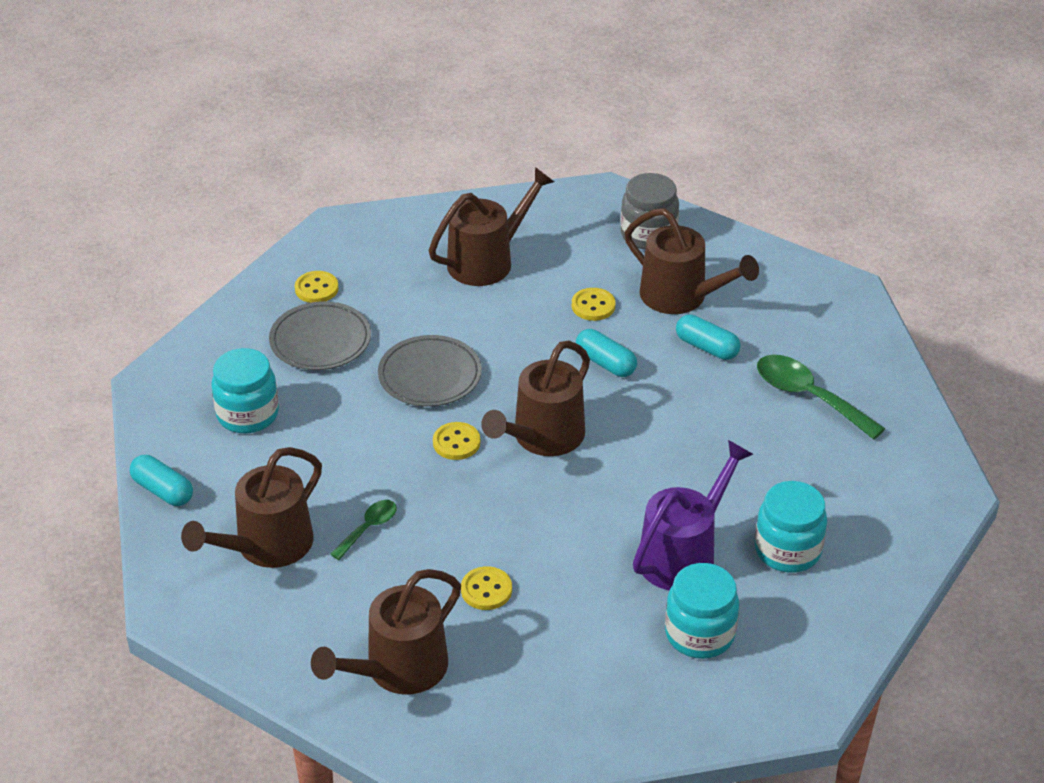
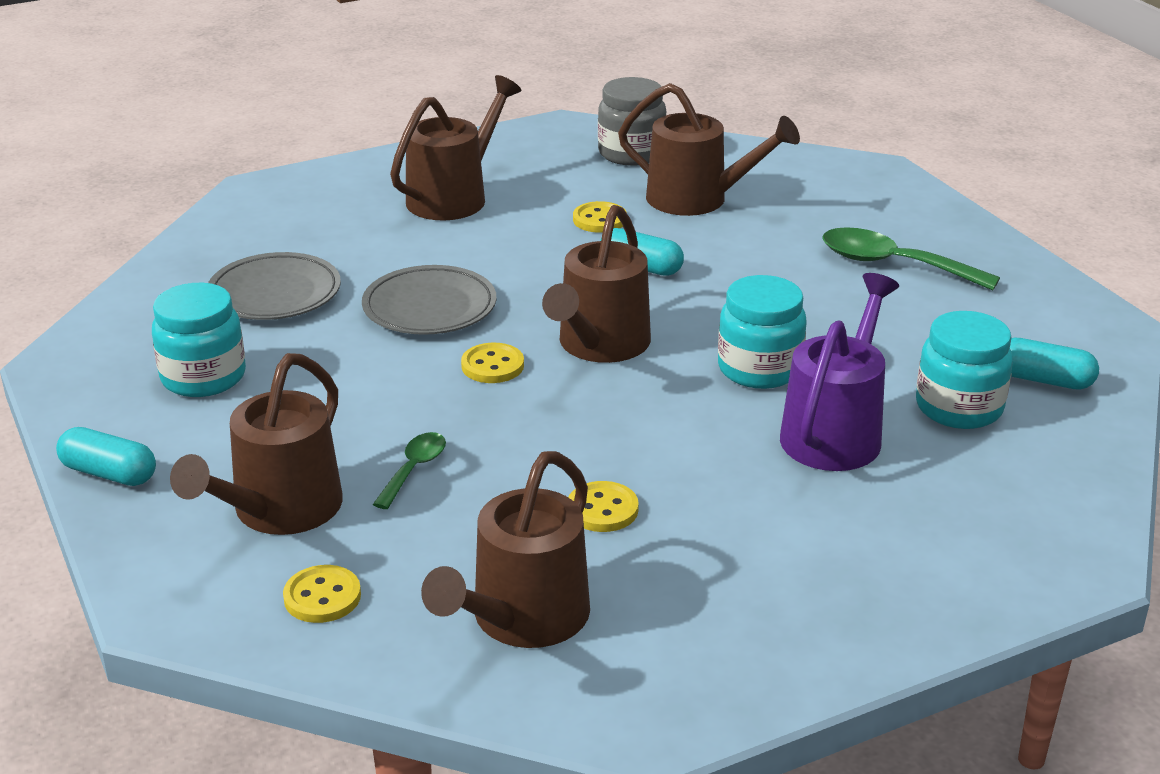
camera: 15 degrees left, 10 degrees down
(316, 289) = (251, 247): yellow button -> yellow button (322, 597)
(699, 634) = (903, 509): turquoise jar -> turquoise jar (759, 369)
(707, 347) = (752, 238): turquoise capsule -> turquoise capsule (1043, 380)

